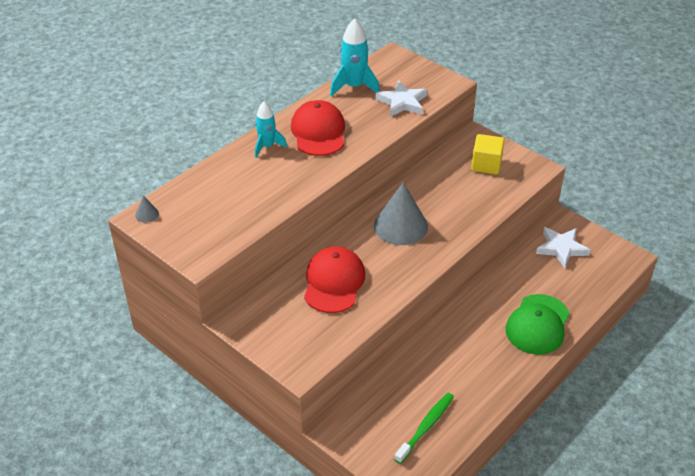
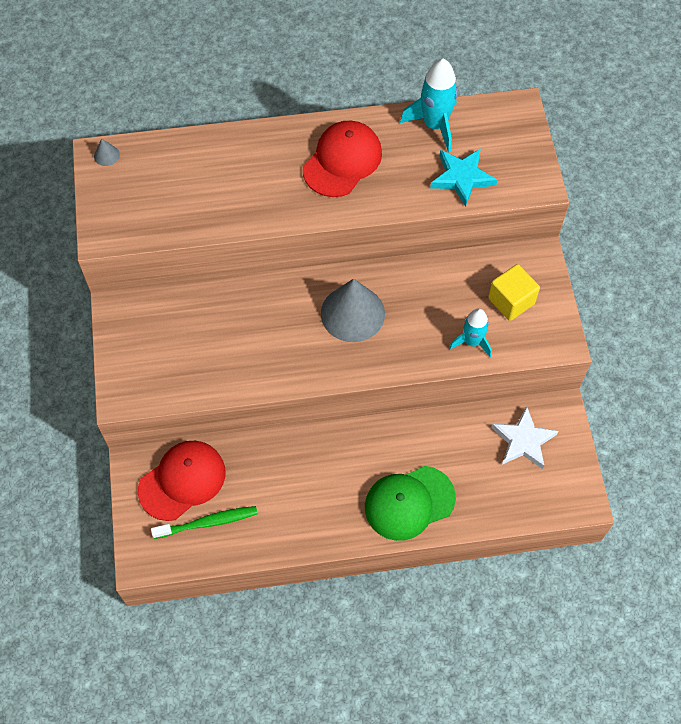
camera: 40 degrees right, 20 degrees up
(267, 146) = (279, 147): turquoise rocket -> turquoise rocket (472, 342)
(334, 282) = (233, 331): red cap -> red cap (182, 481)
(402, 102) = (462, 178): white star -> turquoise star

